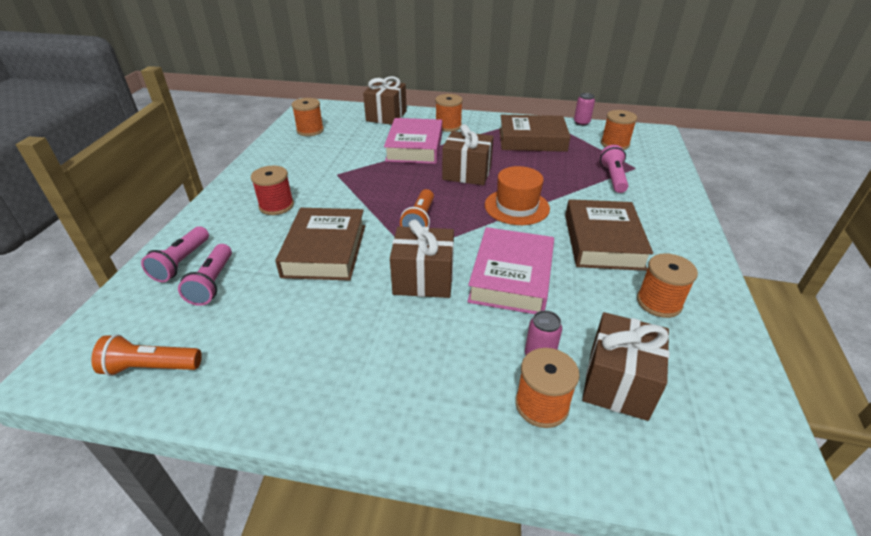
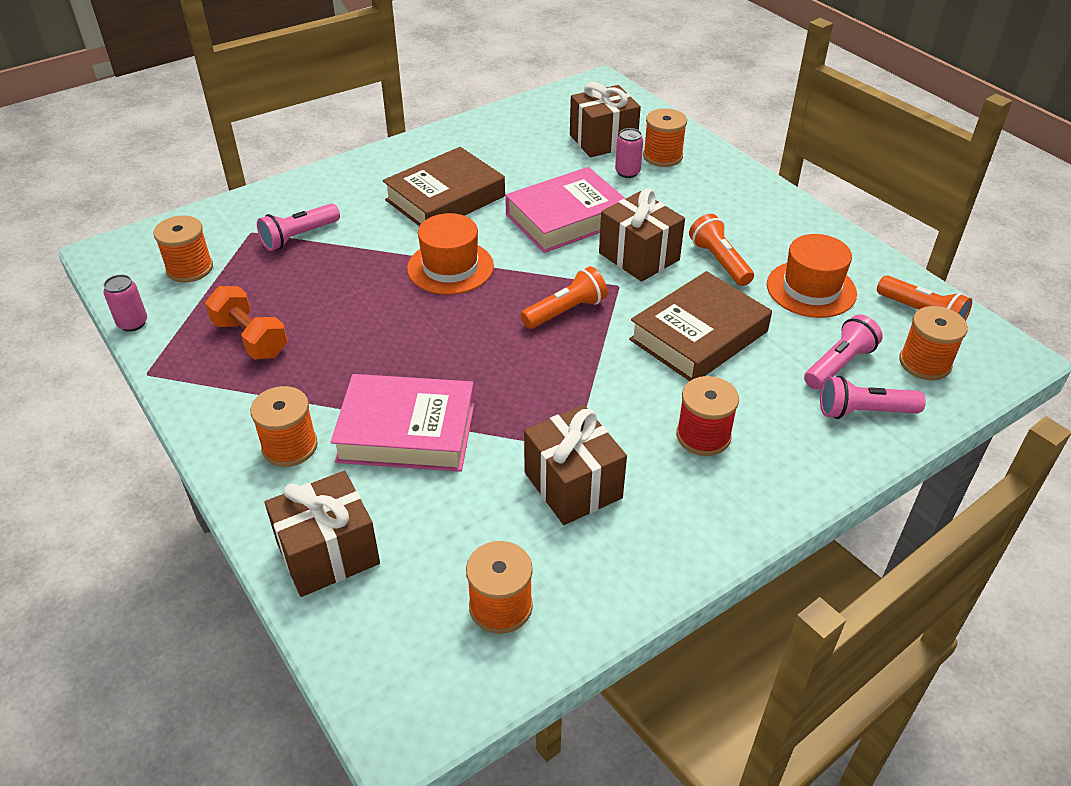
camera: 135 degrees left, 5 degrees up
(182, 262) = (864, 412): pink flashlight -> pink flashlight turned 150 degrees counterclockwise
(267, 332) = (811, 289): none -> orange hat
(361, 312) = (719, 261): none -> orange flashlight
(414, 147) = (406, 432): pink book -> pink book turned 45 degrees clockwise
(467, 173) = (422, 339): brown gift -> brown gift (573, 485)
(532, 140) = (250, 338): brown book -> orange dumbbell
(659, 302) = (497, 150): orange spool -> orange spool (925, 363)

